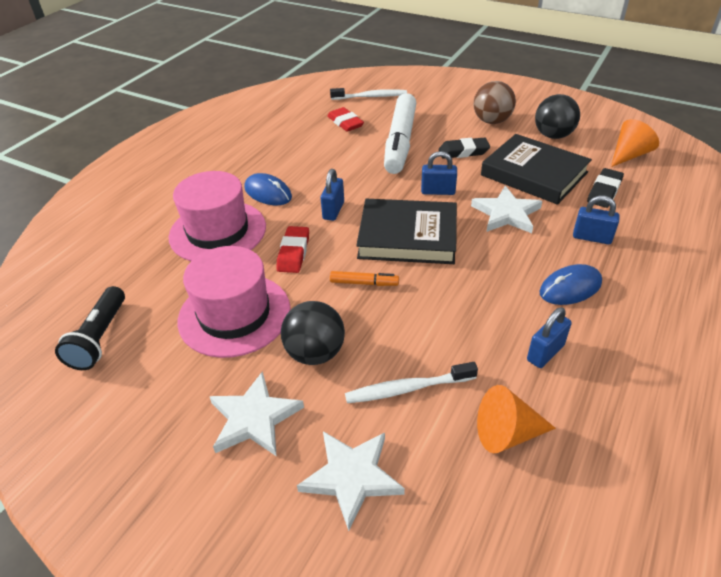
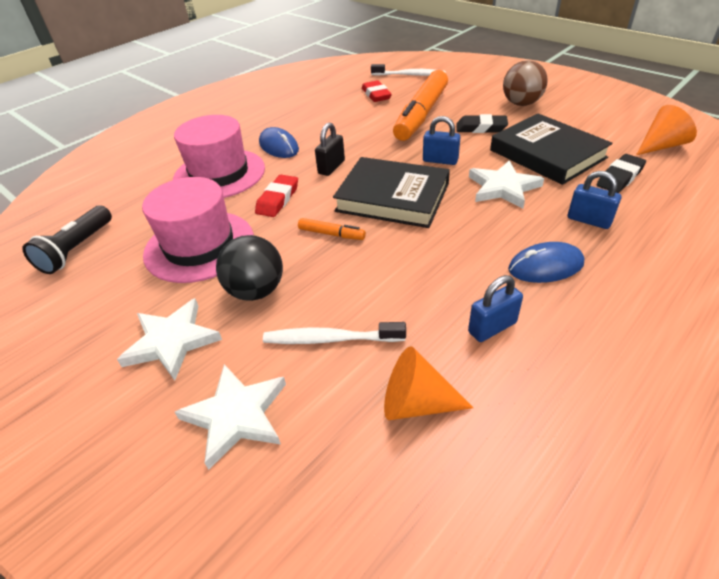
camera: 15 degrees right, 0 degrees up
(333, 210) = (331, 167): blue padlock -> black padlock
(400, 142) = (421, 114): white marker -> orange marker
(553, 135) = (581, 121): black ball -> none

